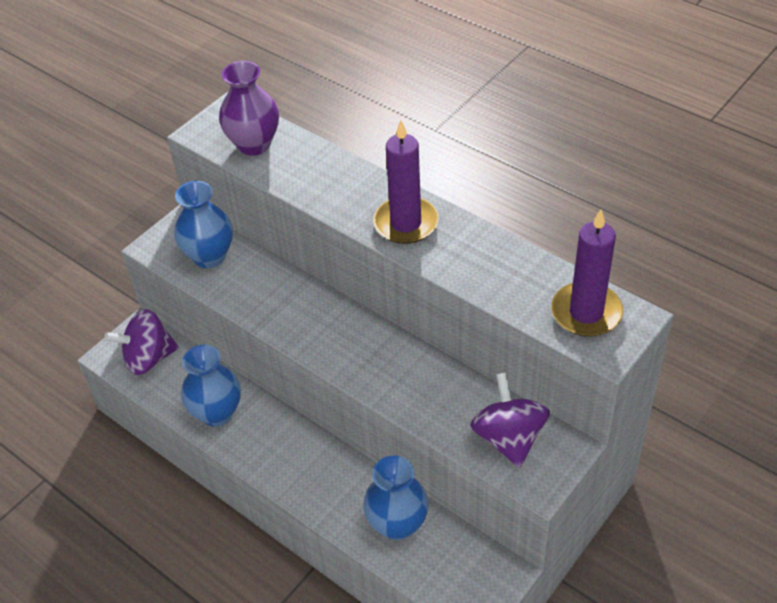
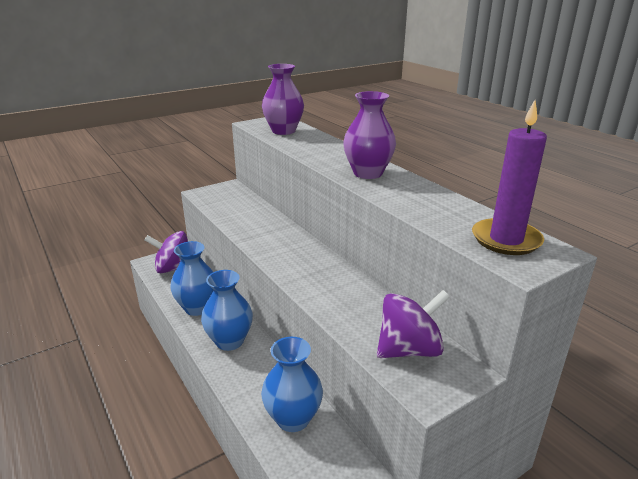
camera: 15 degrees right, 20 degrees down
(209, 256) = (233, 202): blue vase -> blue vase (229, 341)
(406, 223) = (368, 173): purple candle -> purple vase
(509, 438) = (409, 349): purple spinning top -> purple spinning top turned 60 degrees clockwise

